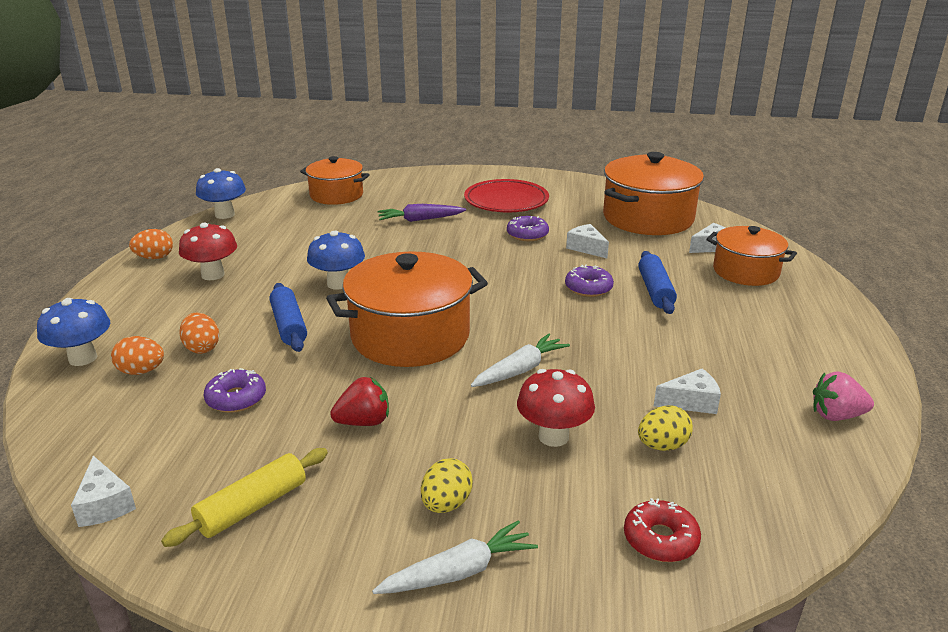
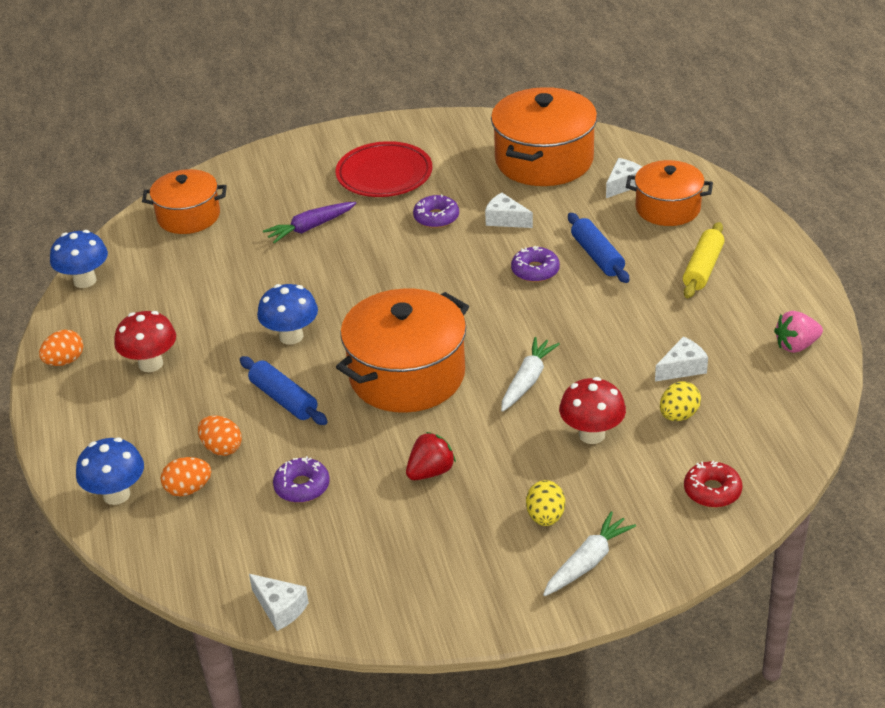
camera: 20 degrees left, 10 degrees up
(252, 507) = (399, 570): yellow rolling pin -> yellow rolling pin (703, 268)

